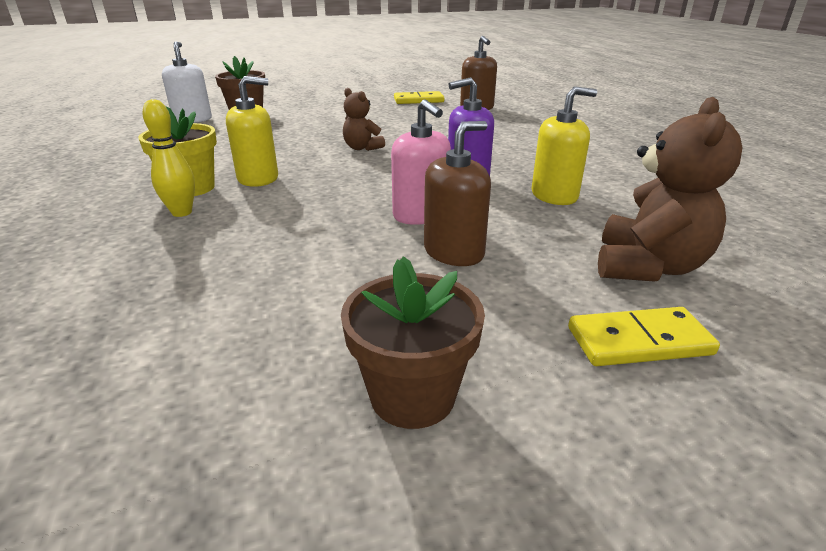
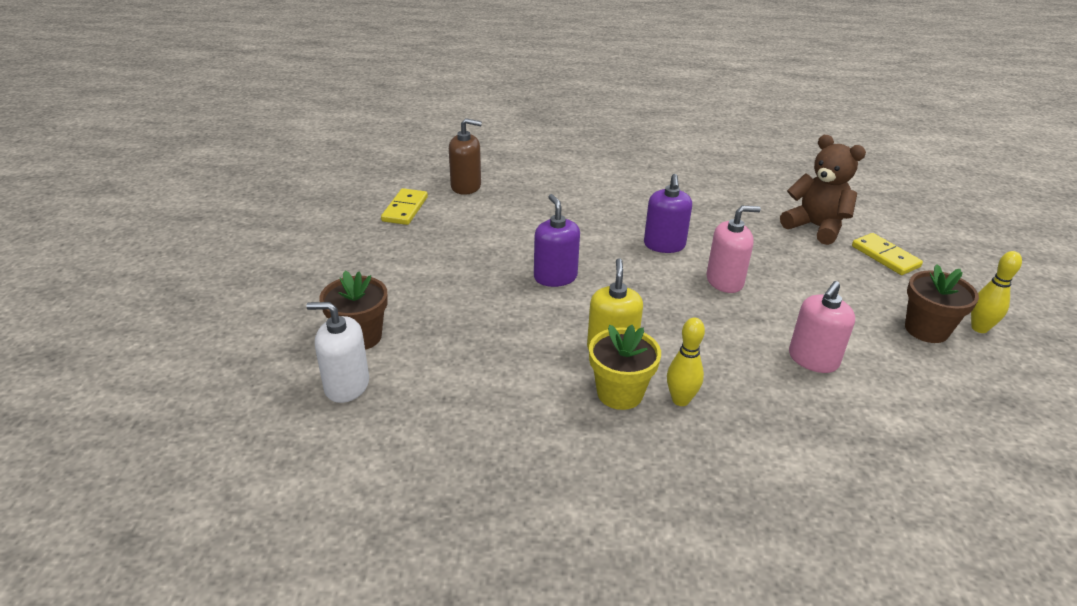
camera: 70 degrees left, 5 degrees up
(275, 281) = (813, 359): none -> pink soap dispenser
(362, 148) = (555, 277): brown teddy bear -> purple soap dispenser
(454, 252) = (786, 282): brown soap dispenser -> none
(470, 487) = (979, 328): none -> yellow bowling pin
(554, 195) = (709, 221): yellow soap dispenser -> none
(638, 341) = (885, 256): yellow domino -> yellow domino turned 45 degrees counterclockwise

